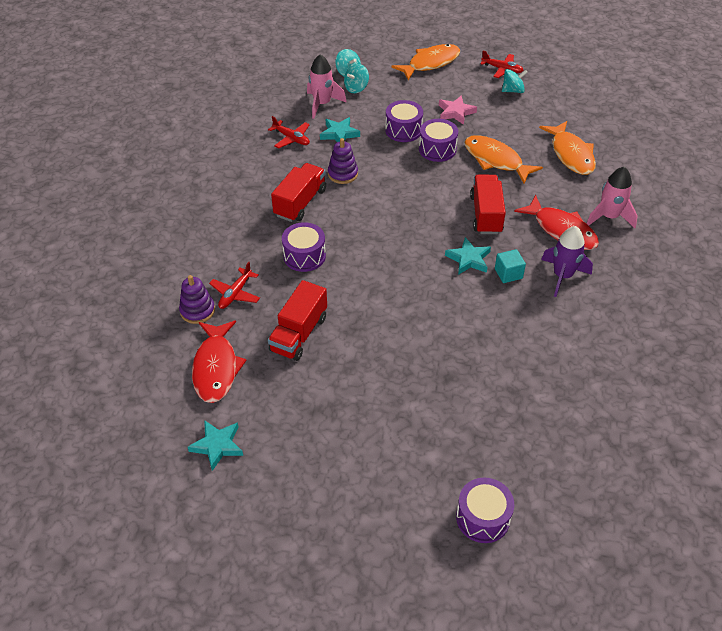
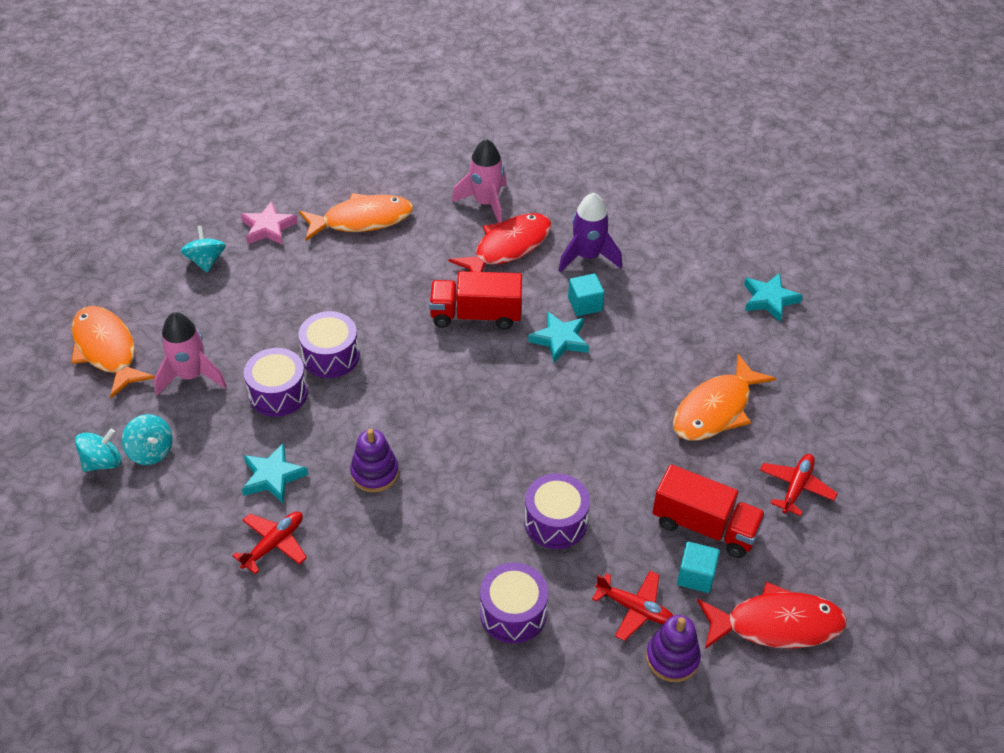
camera: 90 degrees left, 0 degrees up
(217, 446) = (902, 614): turquoise star -> turquoise star (769, 299)
(258, 326) = (695, 576): none -> turquoise cube
(300, 203) = (438, 529): red truck -> none
(322, 104) = (185, 500): pink rocket -> pink rocket (191, 376)
(455, 112) = (246, 329): pink star -> pink star (268, 228)
(482, 518) = (936, 359): purple drum -> purple drum (513, 613)
(495, 160) = (364, 295): orange fish -> orange fish (715, 409)
(502, 69) = (148, 267): red plane -> red plane (796, 487)

